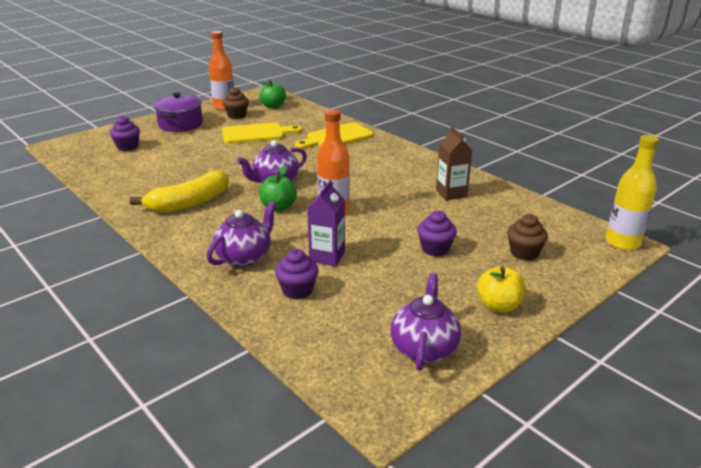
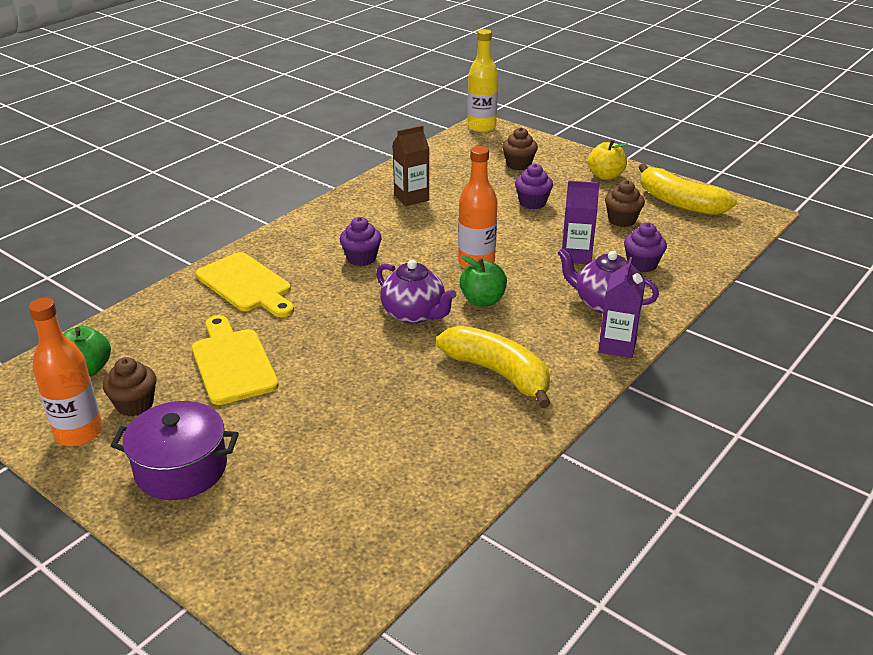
camera: 100 degrees left, 5 degrees up
(127, 147) = (303, 508): purple cupcake -> purple cupcake (361, 258)
(185, 253) = (617, 345): none -> purple carton
(389, 296) = (622, 220): none -> brown cupcake
(424, 348) = (679, 202): purple teapot -> yellow banana

